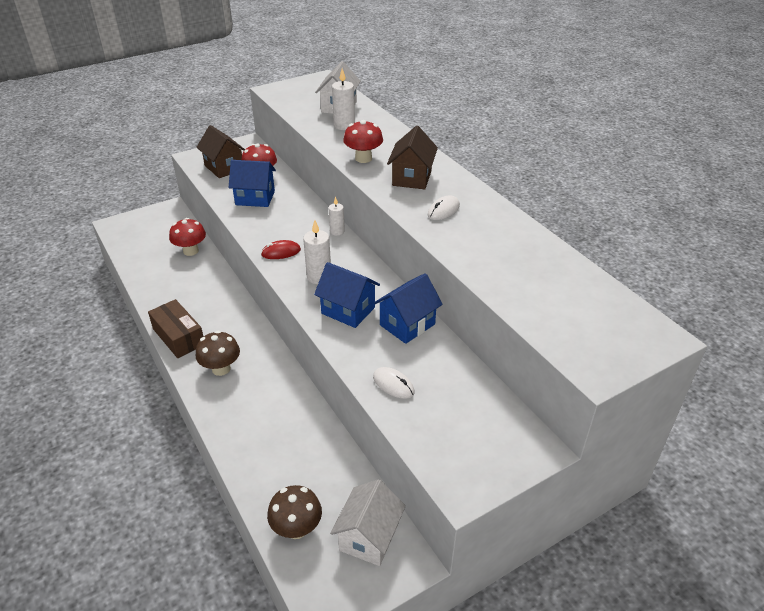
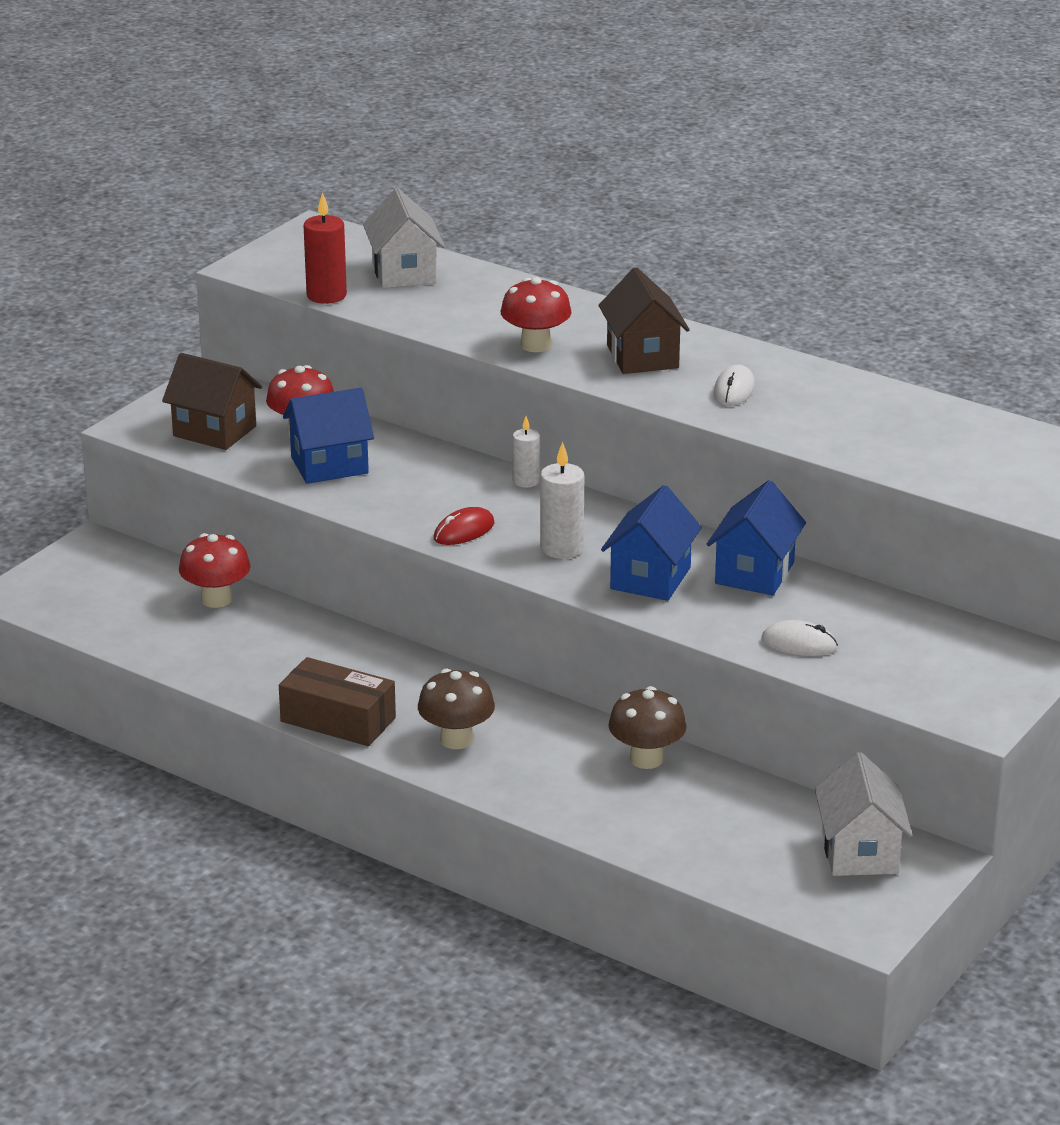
camera: 25 degrees left, 10 degrees down
(292, 110) = (326, 295): none -> red candle
(297, 528) = (755, 873): brown mushroom -> brown mushroom (646, 759)
(344, 125) = (447, 301): white candle -> none
(348, 310) = (650, 578): blue house -> blue house turned 75 degrees counterclockwise

